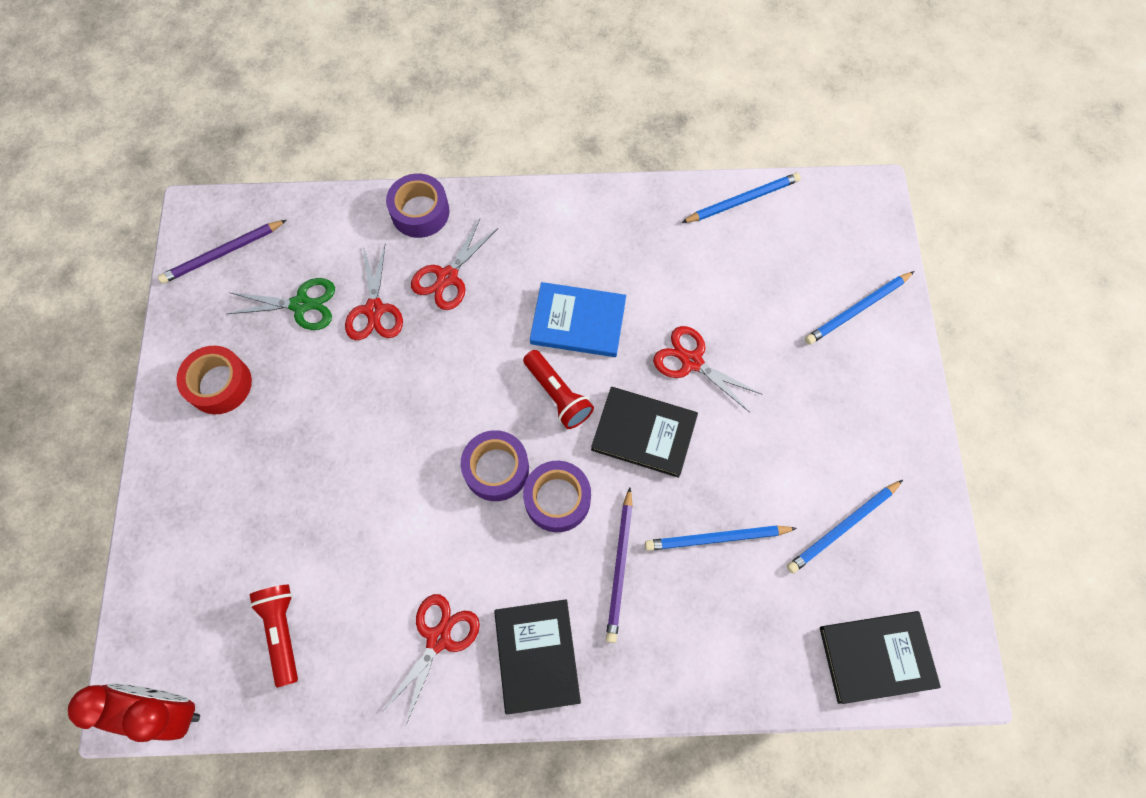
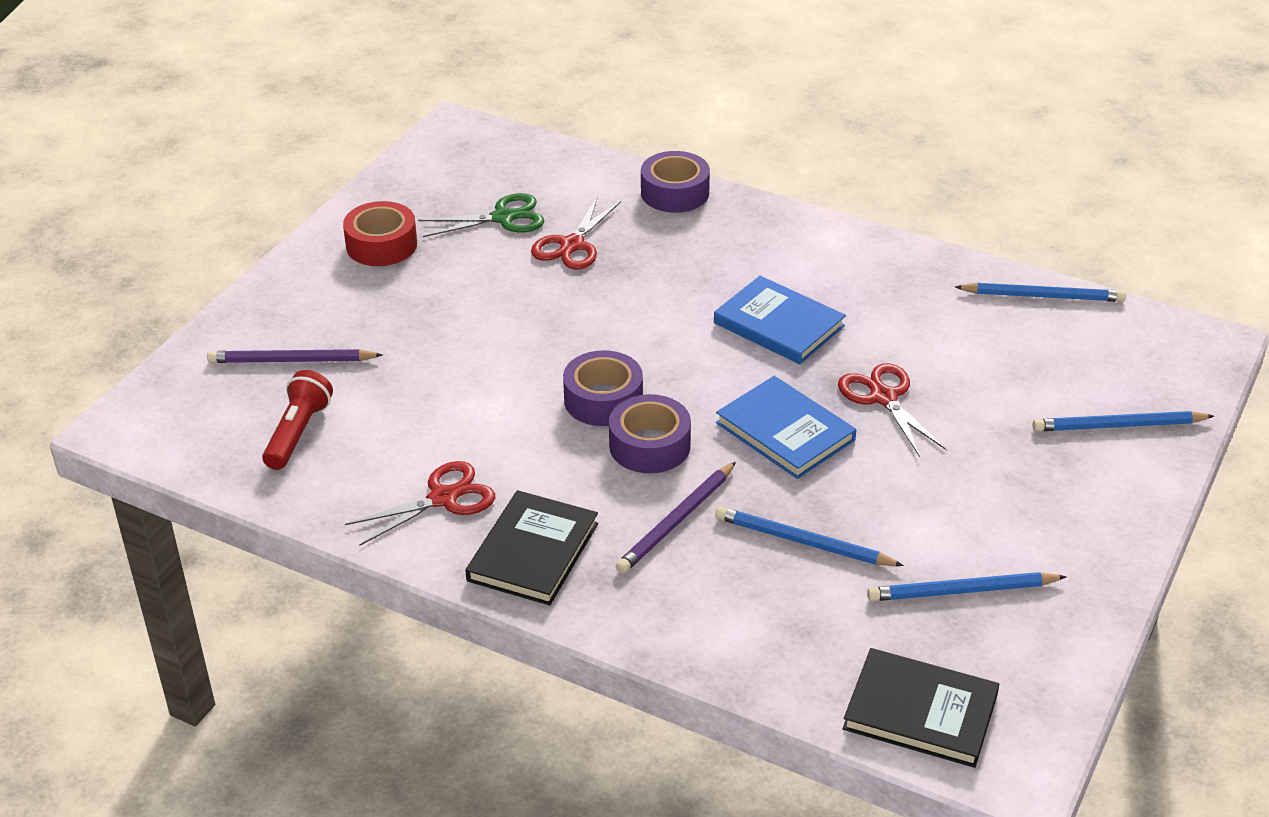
camera: 30 degrees right, 30 degrees down
(167, 709) = (149, 443): red clock -> none
(223, 253) = (458, 160): purple pencil -> purple pencil (291, 361)
(301, 304) = (503, 218): green scissors -> green scissors turned 45 degrees counterclockwise
(447, 277) = (665, 247): red scissors -> none
(558, 395) = (713, 370): red flashlight -> none
(644, 433) = (785, 431): black book -> blue book

